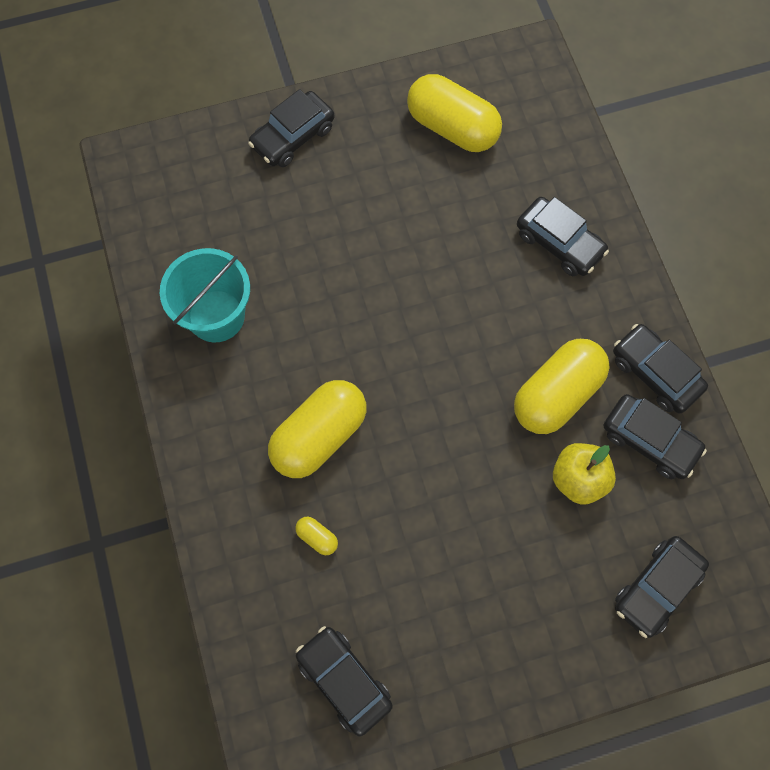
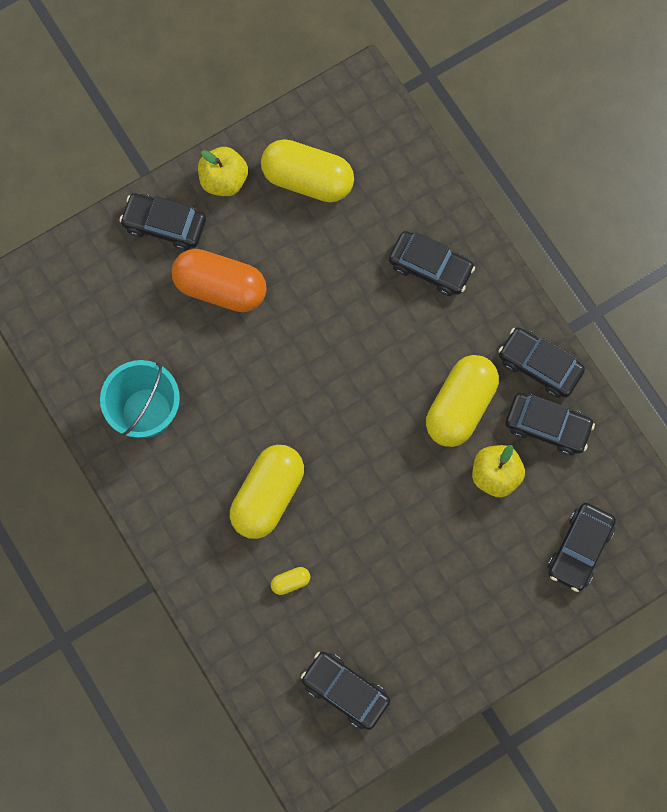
camera: 15 degrees left, 5 degrees up
(293, 137) = (164, 225): black car -> black car turned 75 degrees clockwise
(317, 537) = (290, 582): yellow capsule -> yellow capsule turned 45 degrees counterclockwise
(332, 210) = (220, 288): none -> orange capsule
(366, 108) = (224, 180): none -> yellow apple

